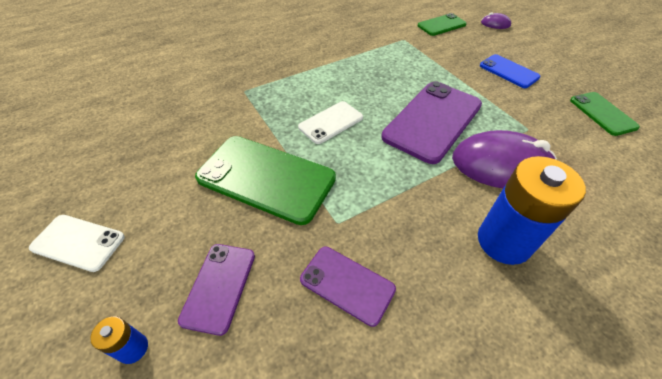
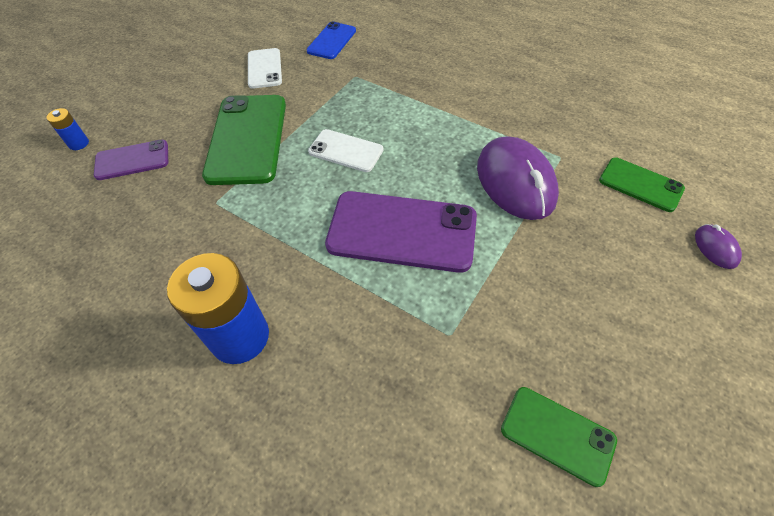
camera: 65 degrees right, 5 degrees up
(78, 242) = (148, 79): white phone -> white phone (264, 68)
(347, 284) = (154, 230): purple phone -> none
(501, 165) = (359, 315): purple mouse -> purple mouse (515, 182)
(508, 71) = (579, 290): blue phone -> blue phone (331, 41)
(602, 113) = (557, 434): green phone -> green phone turned 75 degrees clockwise

